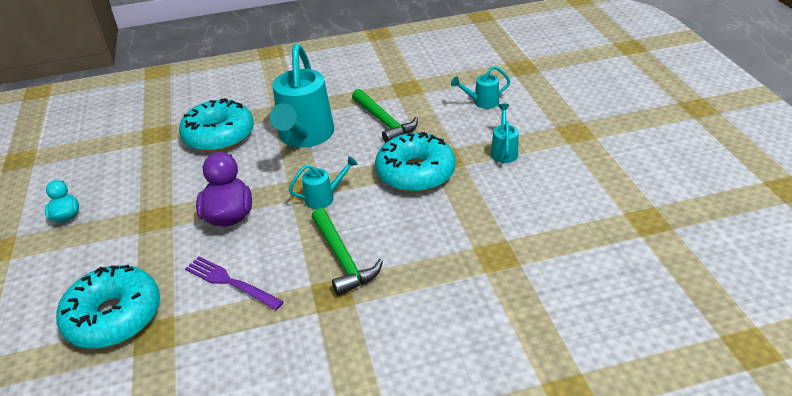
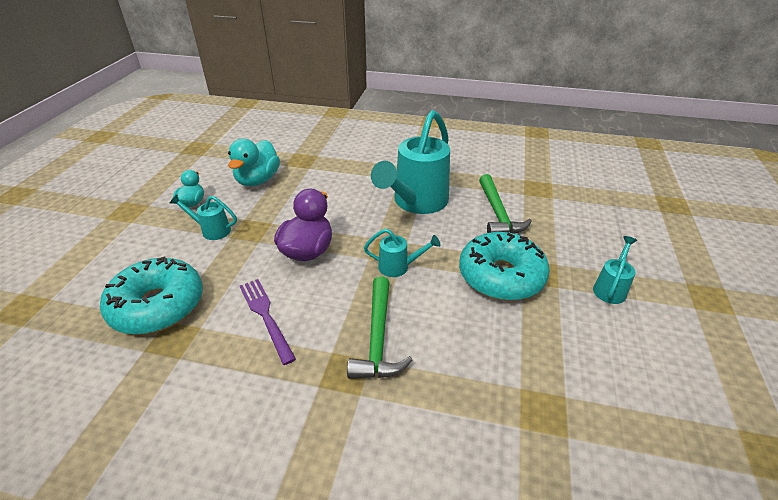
camera: 25 degrees right, 0 degrees up
(123, 169) = (258, 180): none -> turquoise duck
(219, 136) = (347, 178): turquoise donut -> none
(482, 102) = (610, 227): turquoise watering can -> turquoise watering can (212, 230)

